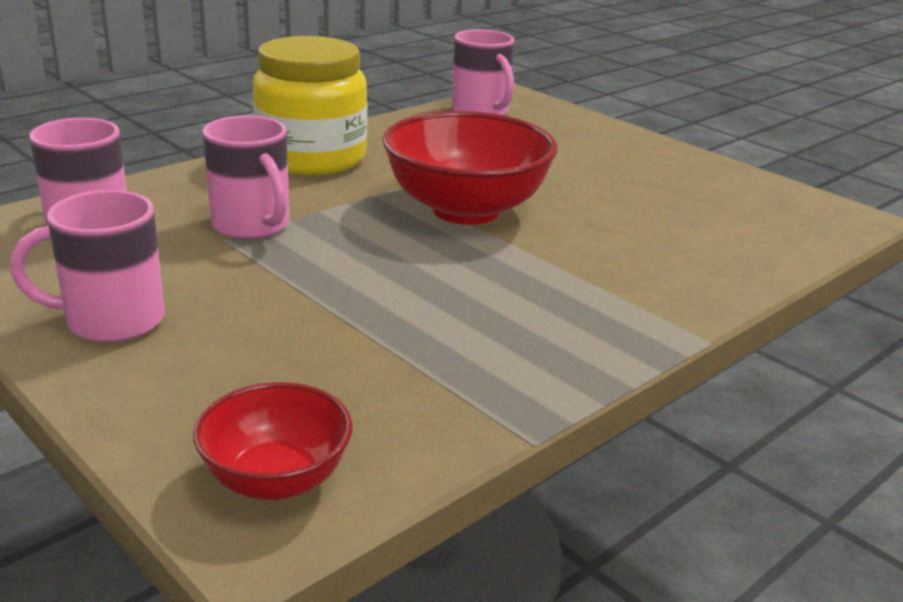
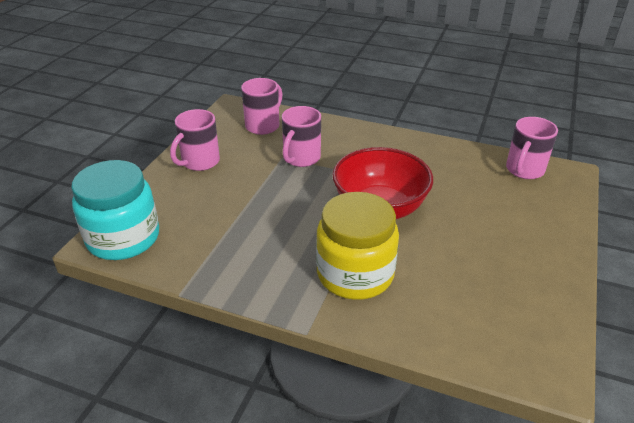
camera: 65 degrees right, 10 degrees up
(111, 321) = (199, 162): pink mug -> pink mug turned 105 degrees counterclockwise
(276, 480) = (123, 238): red bowl -> turquoise jar
(312, 158) = (388, 144): yellow jar -> yellow jar (355, 274)

